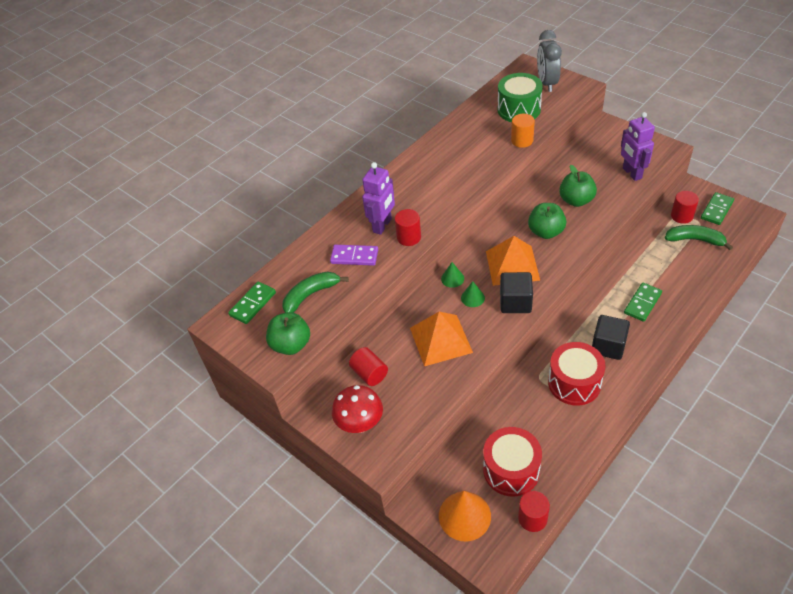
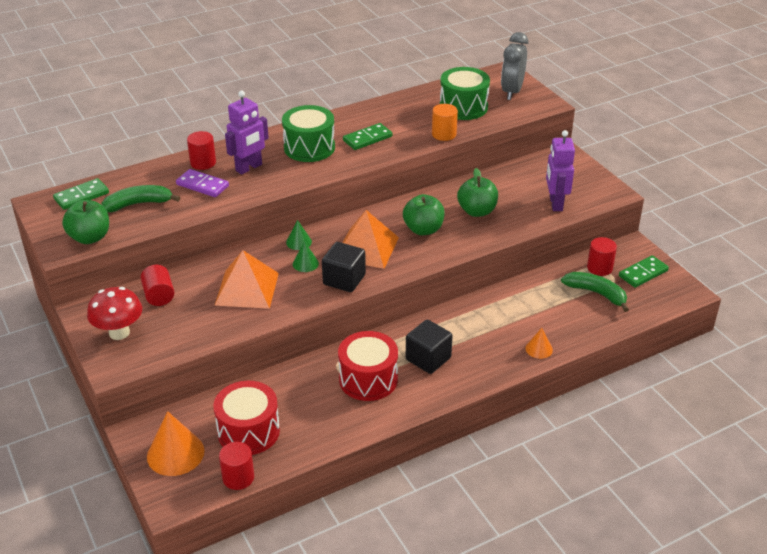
camera: 15 degrees right, 10 degrees down
(409, 237) = (266, 184): red cylinder -> red cylinder (203, 163)
(420, 189) = (309, 147): none -> green drum
(642, 303) = (494, 333): green domino -> green domino (367, 139)
(686, 306) = (539, 349): none -> orange cone

